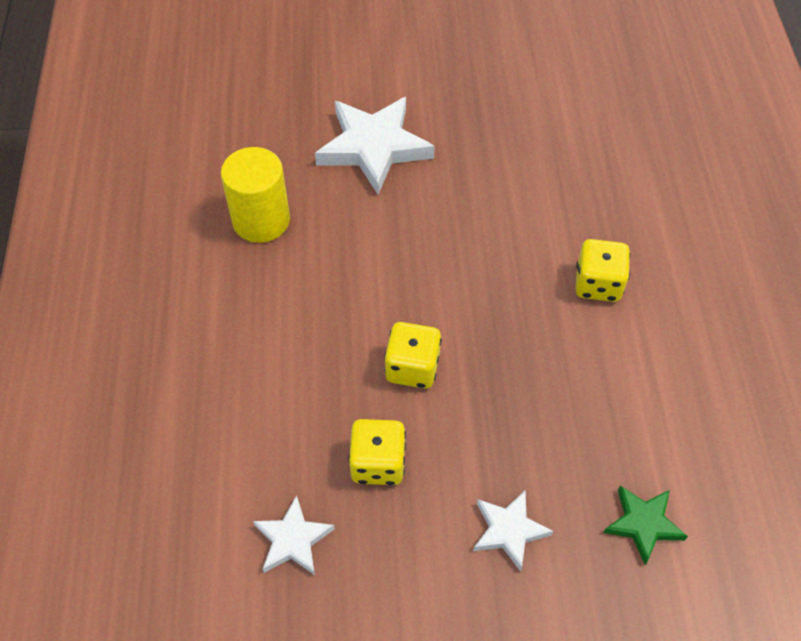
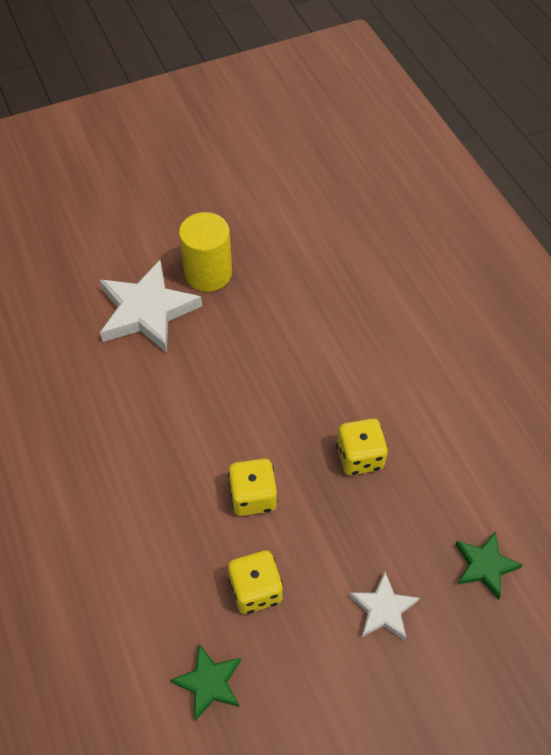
camera: 20 degrees left, 0 degrees up
(261, 220) = (73, 406): yellow cylinder -> yellow cylinder (208, 273)
(293, 539) = (209, 682): white star -> green star
(598, 284) = (376, 376): yellow dice -> yellow dice (359, 457)

